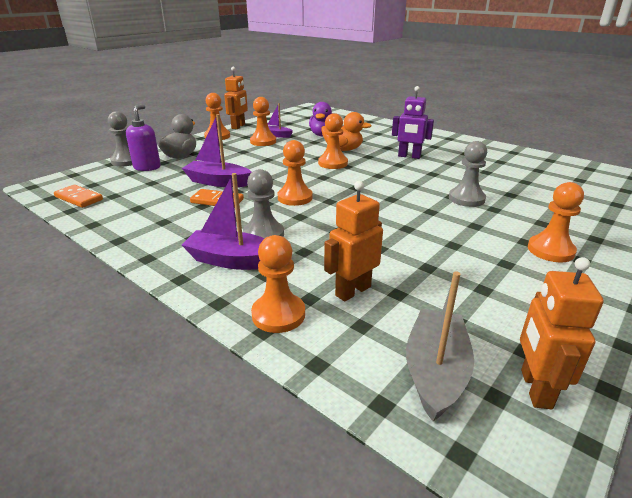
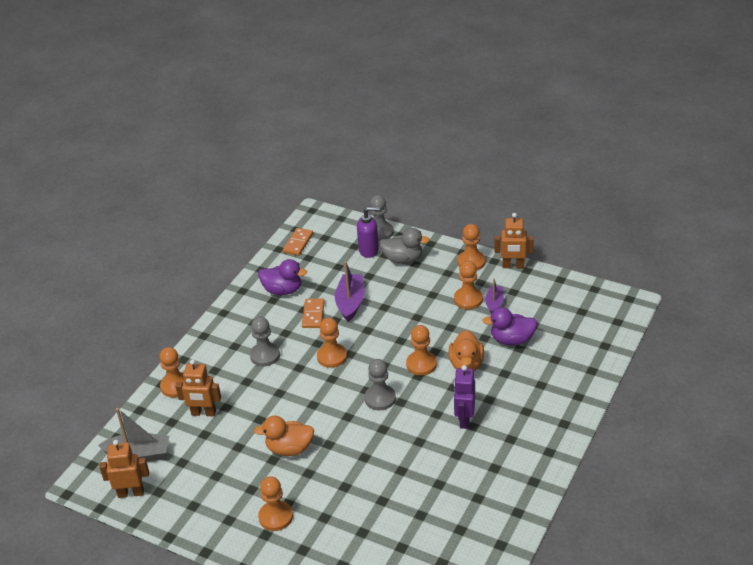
camera: 80 degrees right, 10 degrees up
(153, 214) = (283, 290): none -> purple duck
(232, 260) = (228, 350): purple boat -> none
(352, 291) = (203, 413): orange robot -> orange robot turned 150 degrees clockwise
(436, 233) = (289, 449): none -> orange duck
(466, 199) = (361, 467): grey pawn -> grey pawn (380, 398)

